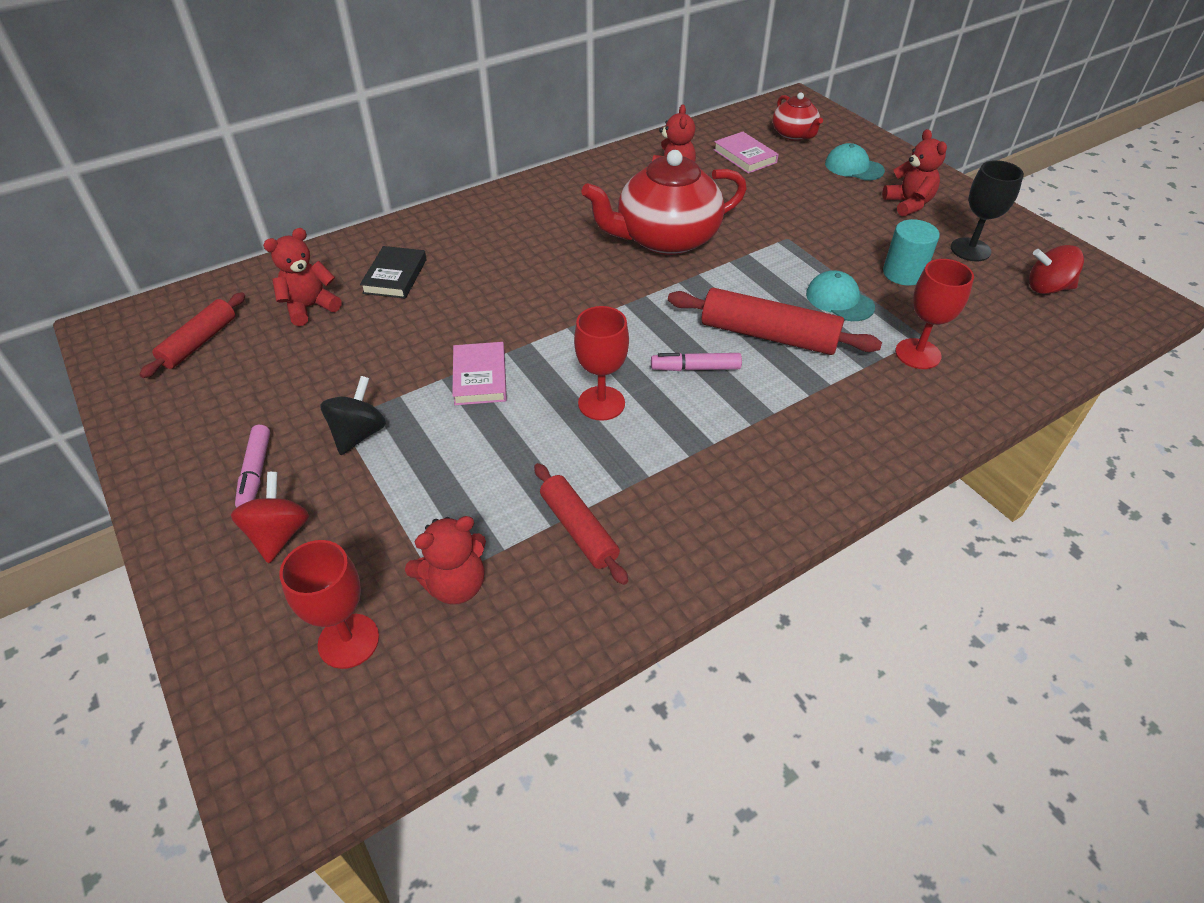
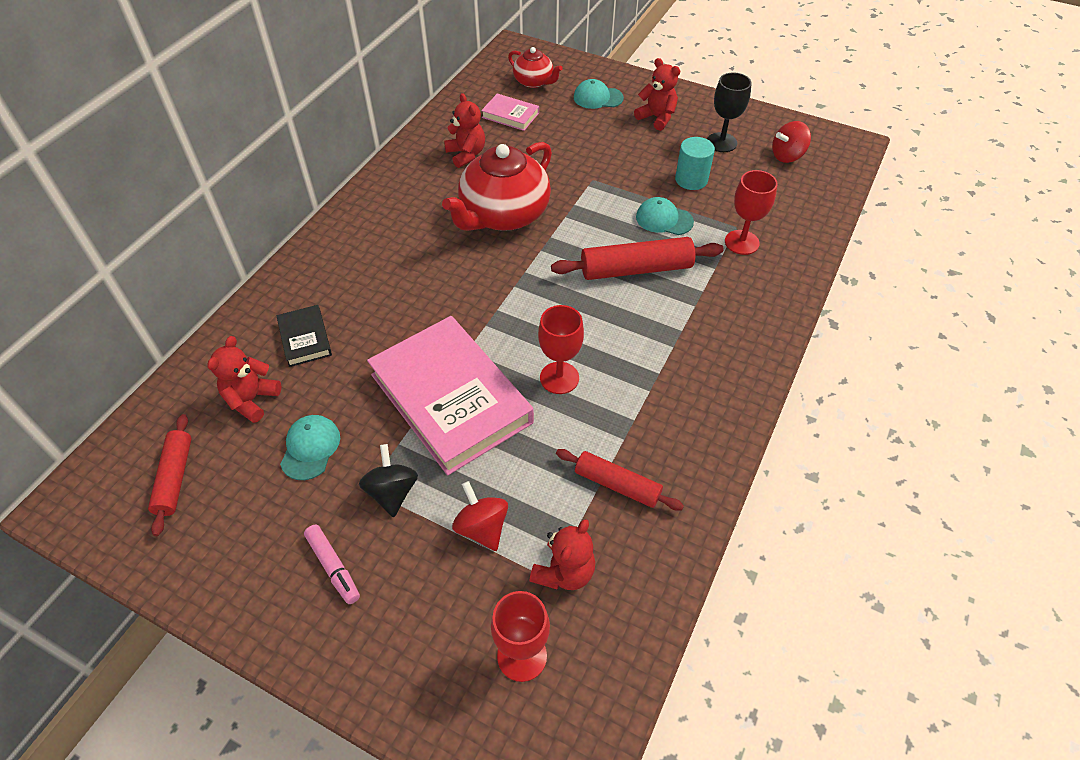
camera: 30 degrees left, 5 degrees up
(279, 534) = (398, 606): red spinning top -> red spinning top (482, 528)
(322, 366) = (310, 448): none -> turquoise cap
(480, 377) = (451, 398): pink book -> pink book, size x2.24
(696, 368) = (605, 318): pink marker -> none

